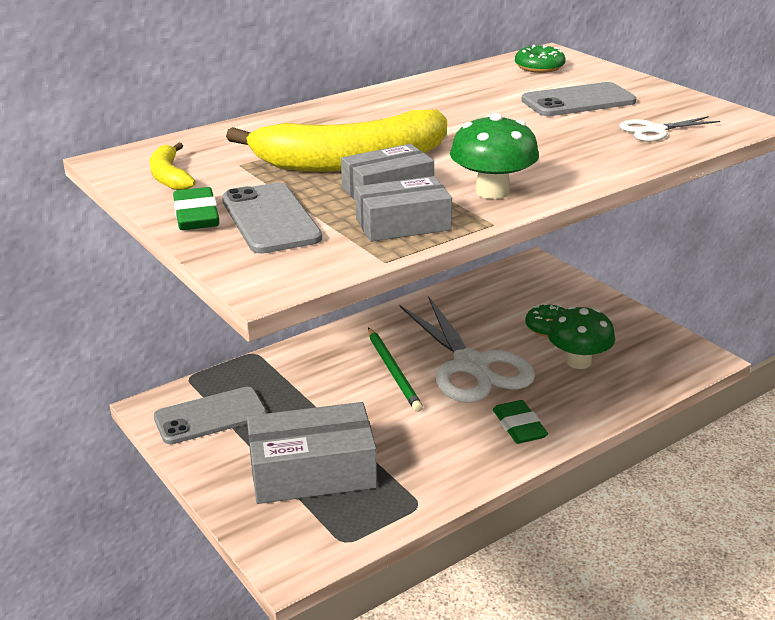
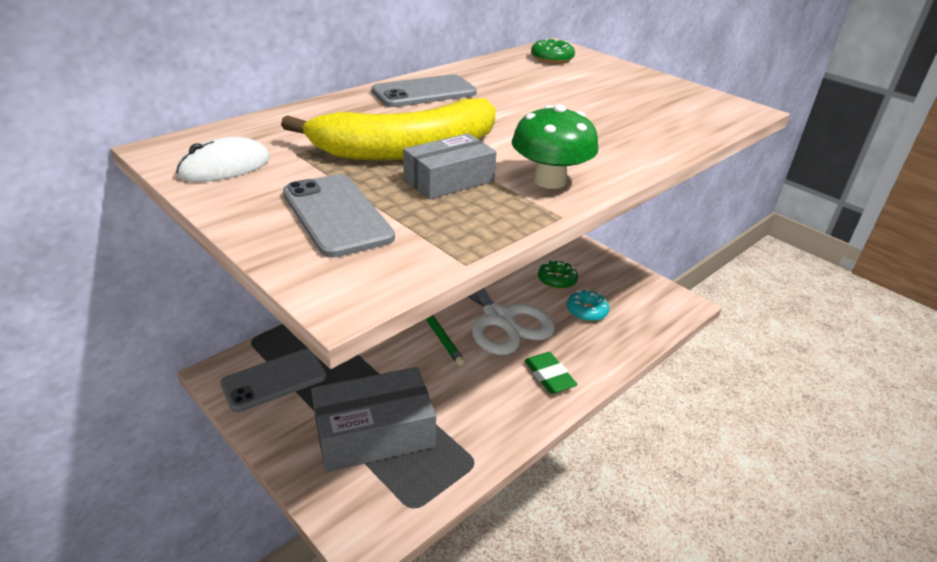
camera: 10 degrees left, 5 degrees up
(169, 176) = (225, 167): yellow banana -> white mouse
(196, 215) = (257, 212): green eraser -> none
(403, 224) = (473, 219): grey box -> none
(578, 101) = (596, 90): grey phone -> grey phone (424, 92)
(578, 361) = (586, 311): green mushroom -> turquoise donut
(655, 130) = (672, 118): white scissors -> none

